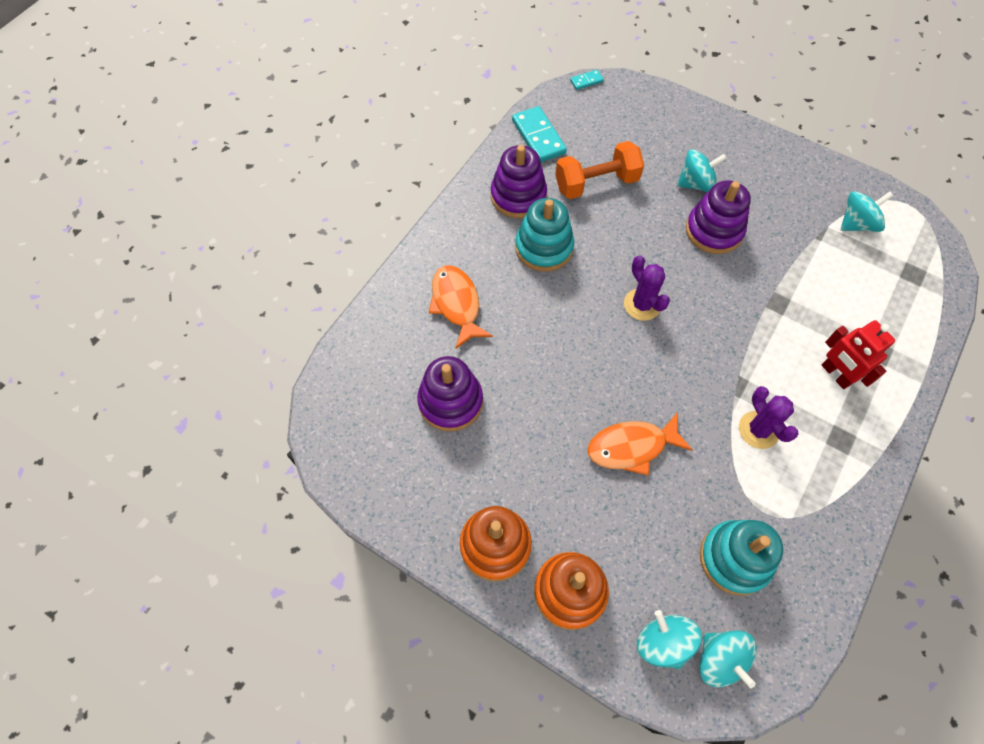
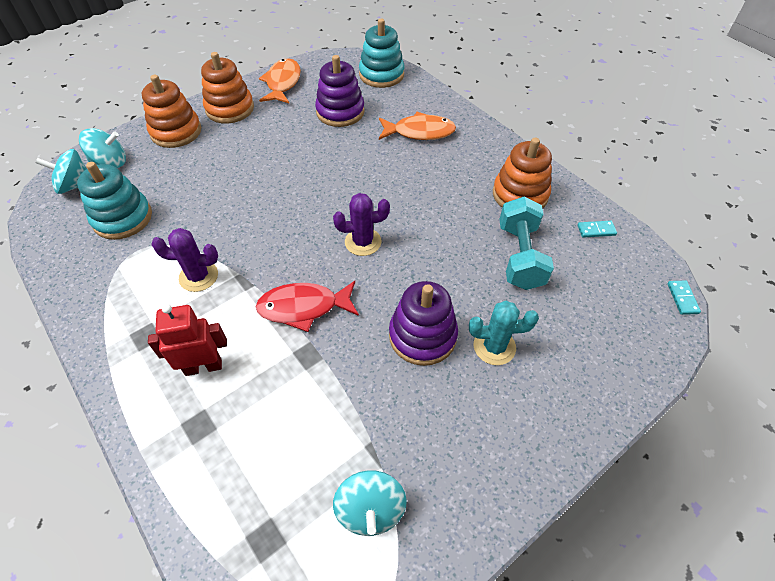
camera: 110 degrees right, 10 degrees down
(518, 196) = (520, 194): purple stacking toy -> orange stacking toy
(538, 136) = (596, 230): turquoise domino -> turquoise domino, size x0.51
(544, 247) = (454, 195): turquoise stacking toy -> turquoise stacking toy (381, 75)
(596, 183) = (520, 256): orange dumbbell -> turquoise dumbbell
(632, 447) = (243, 191): orange fish -> orange fish (282, 83)
(696, 183) = (494, 346): turquoise spinning top -> turquoise cactus
(738, 324) = (304, 307): none -> red fish

